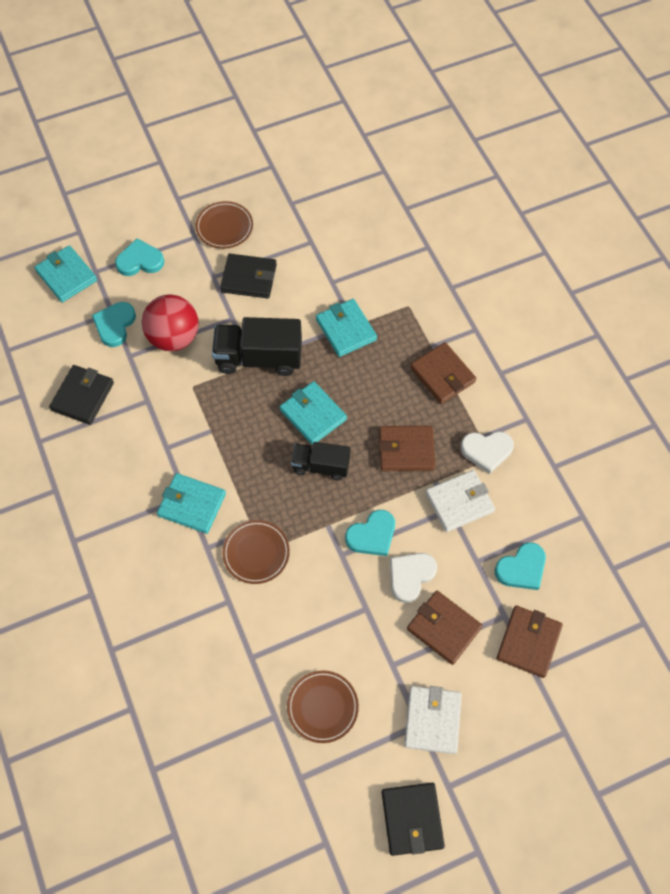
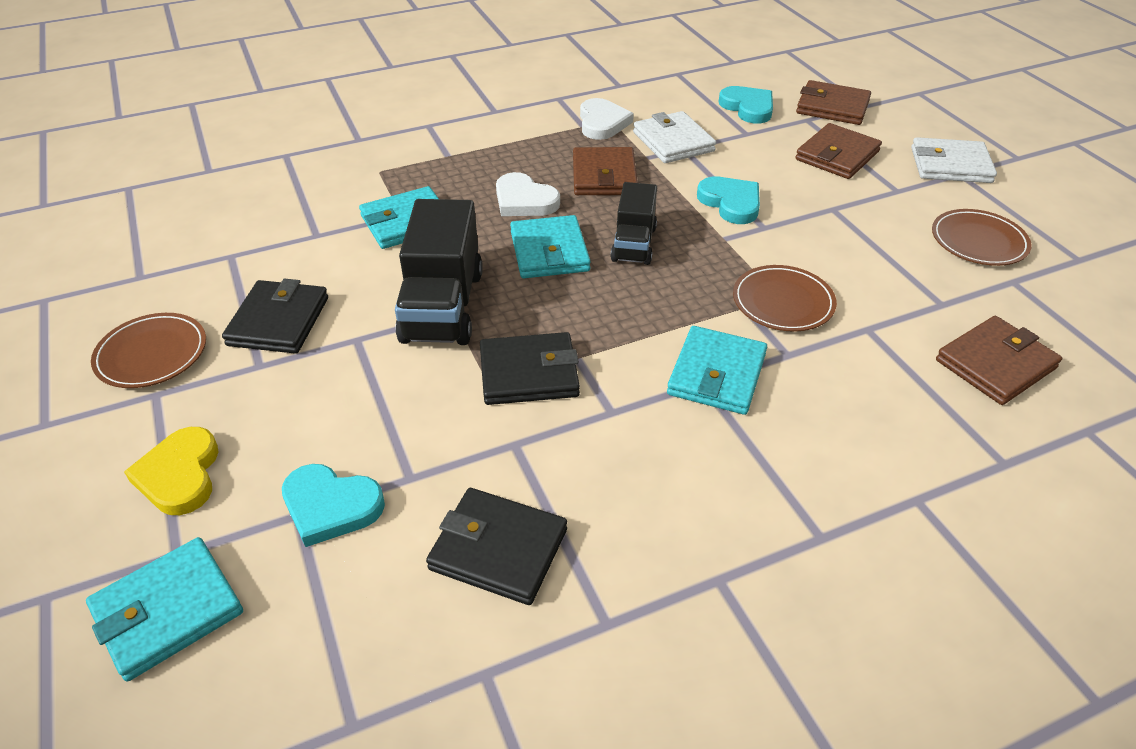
camera: 90 degrees left, 20 degrees down
(140, 261) = (180, 475): turquoise heart -> yellow heart
(174, 337) = (381, 412): red ball -> none
(313, 414) = (549, 251): turquoise wallet -> turquoise wallet turned 60 degrees counterclockwise
(410, 576) = (779, 176): white heart -> white heart (524, 200)
(412, 819) = (1070, 180): black wallet -> black wallet (529, 373)
(442, 375) = (493, 148): brown wallet -> brown wallet (995, 364)

